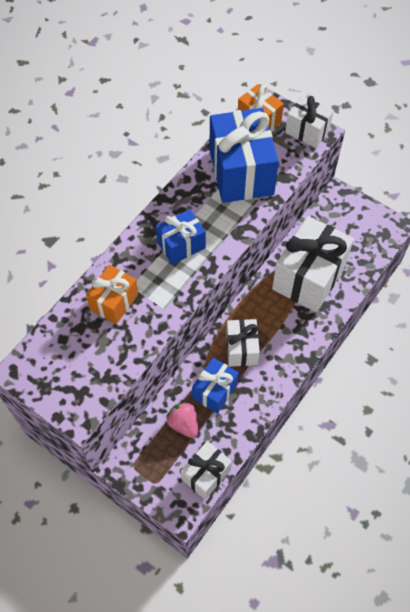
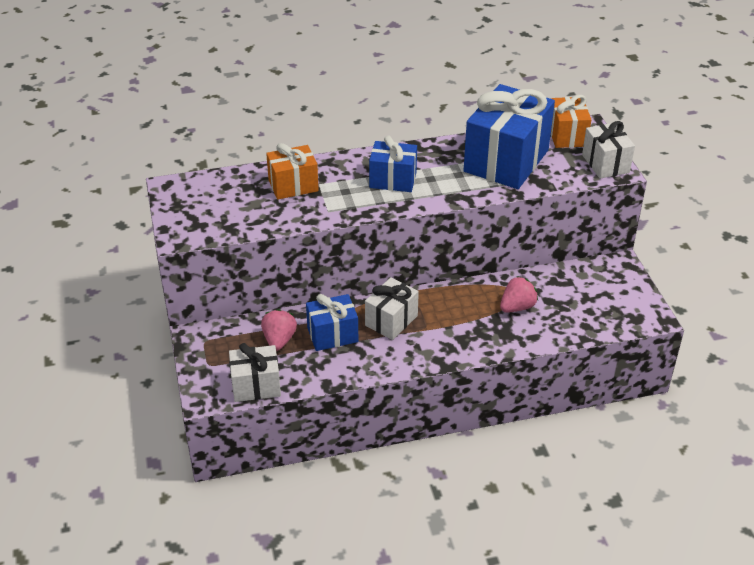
camera: 40 degrees right, 20 degrees down
(309, 277) = (517, 307): white gift -> pink strawberry

